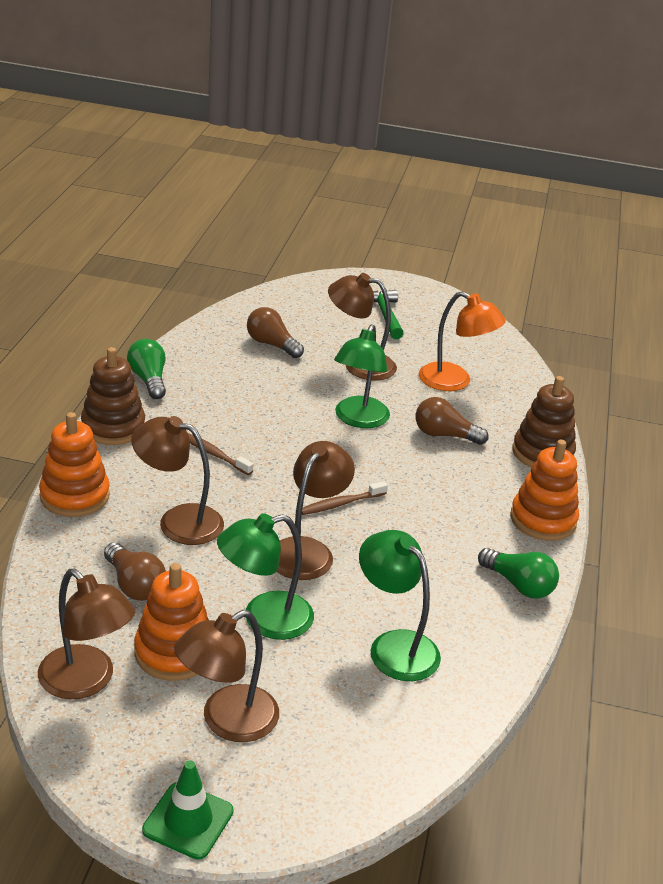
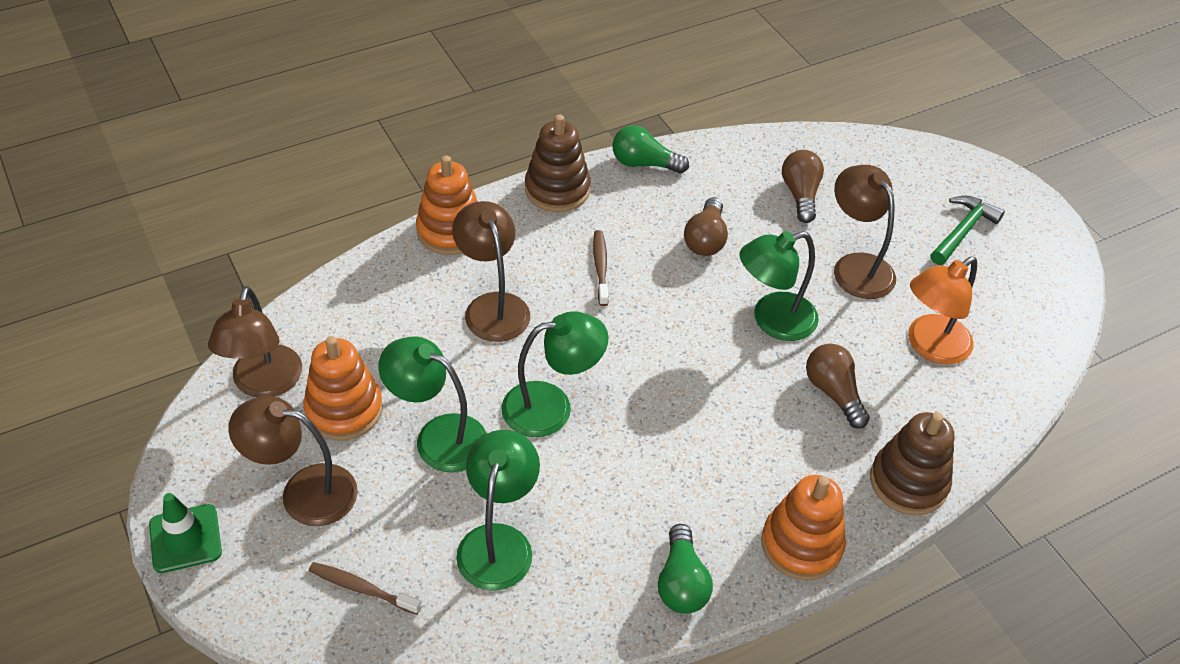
camera: 50 degrees right, 15 degrees up
(134, 585) = (391, 335): brown light bulb -> brown light bulb (705, 239)
(149, 380) = (644, 163): green light bulb -> green light bulb turned 105 degrees counterclockwise
(307, 550) = (551, 407): brown lamp -> green lamp
(341, 504) = (639, 387): brown toothbrush -> brown toothbrush (362, 588)
(454, 381) = (930, 346): orange lamp -> orange lamp turned 60 degrees clockwise

